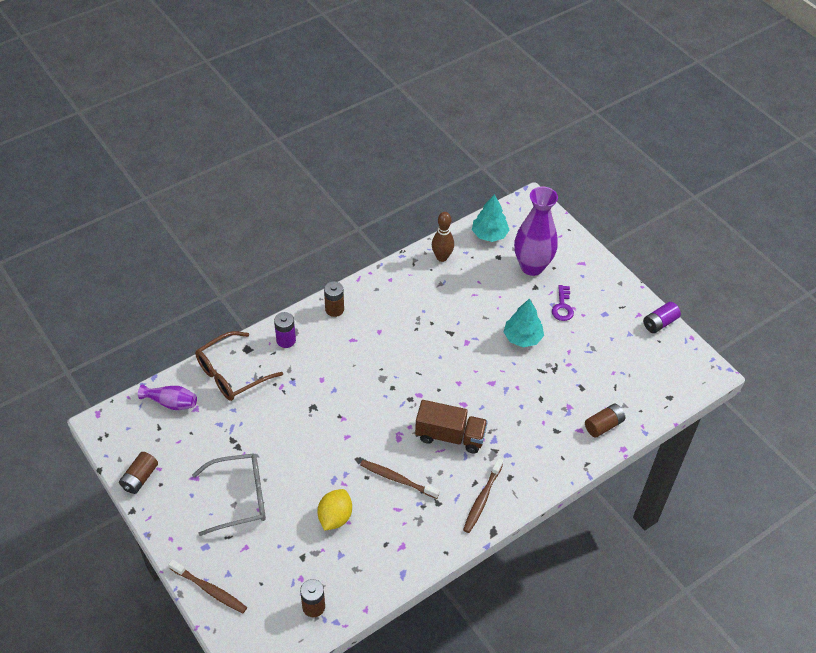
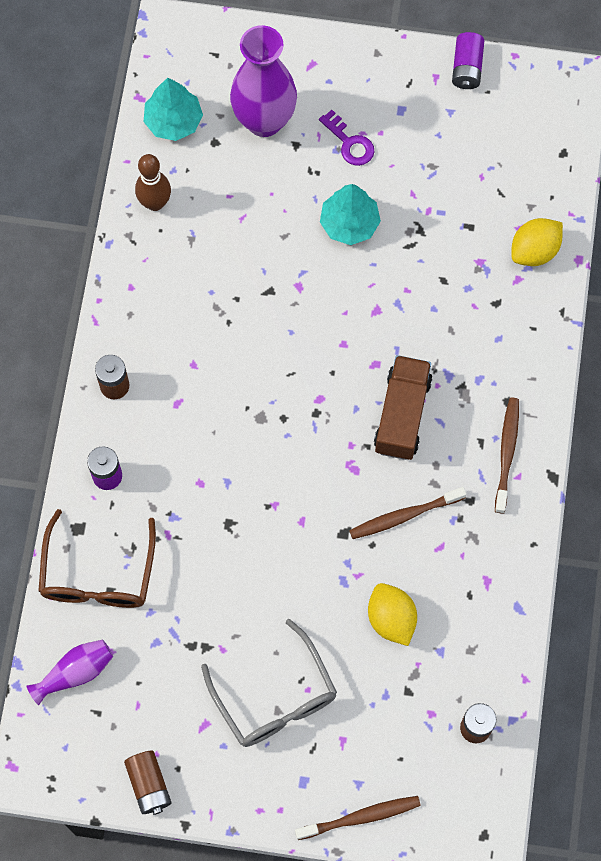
camera: 45 degrees left, 20 degrees up
(240, 498) = (275, 697): grey glasses -> grey glasses turned 120 degrees clockwise
(450, 436) = (402, 415): brown truck -> brown truck turned 45 degrees counterclockwise
(482, 499) = (507, 453): brown toothbrush -> brown toothbrush turned 150 degrees counterclockwise
(603, 425) = (534, 251): brown battery -> yellow lemon

